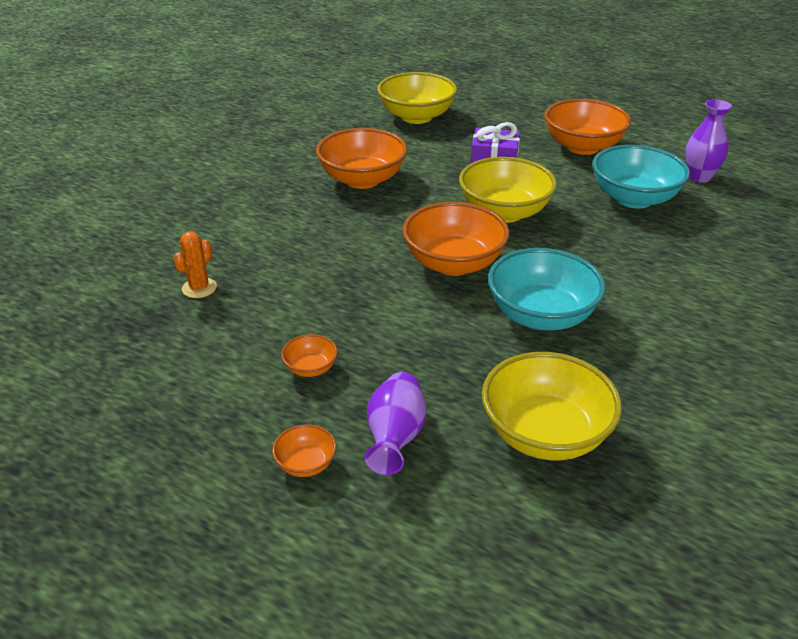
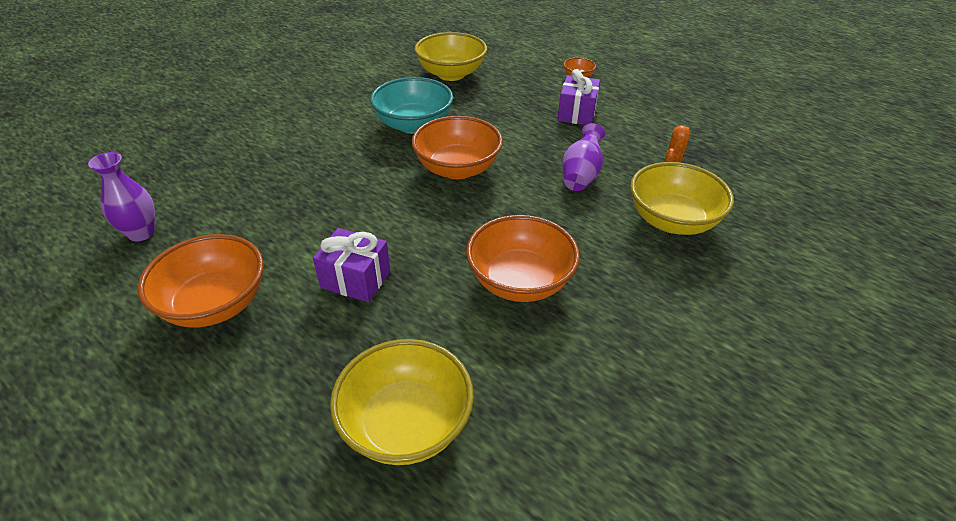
camera: 170 degrees left, 5 degrees up
(310, 368) = (576, 113): orange bowl -> purple gift
(395, 438) = (530, 80): purple vase -> purple vase (581, 175)
(504, 212) = (384, 214): yellow bowl -> yellow bowl (672, 221)
(634, 199) = (243, 213): turquoise bowl -> none

